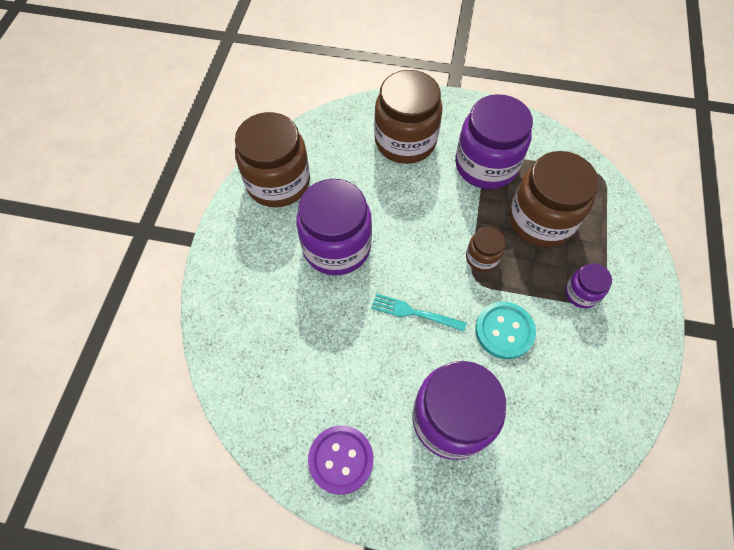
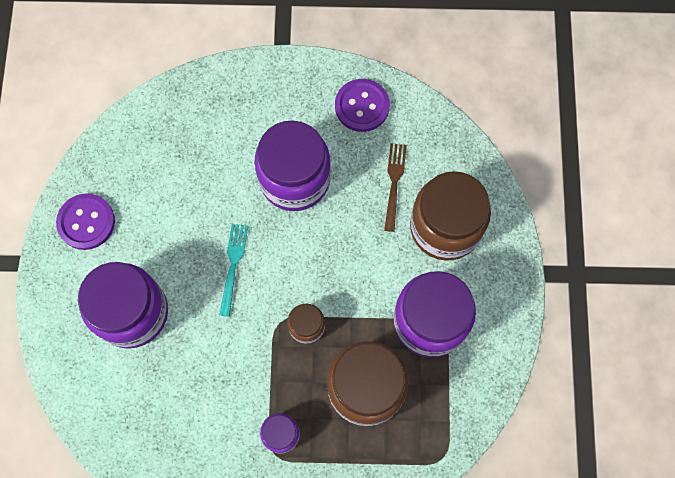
camera: 80 degrees right, 10 degrees up
(278, 182) = (362, 106): brown jar -> purple button
(358, 170) = (394, 183): none -> brown fork
(504, 331) = (226, 355): turquoise button -> none

